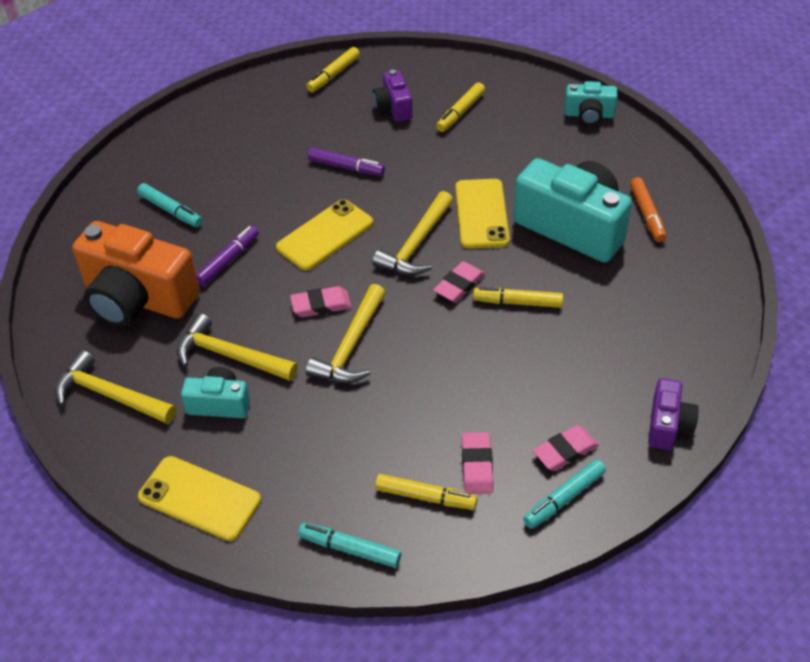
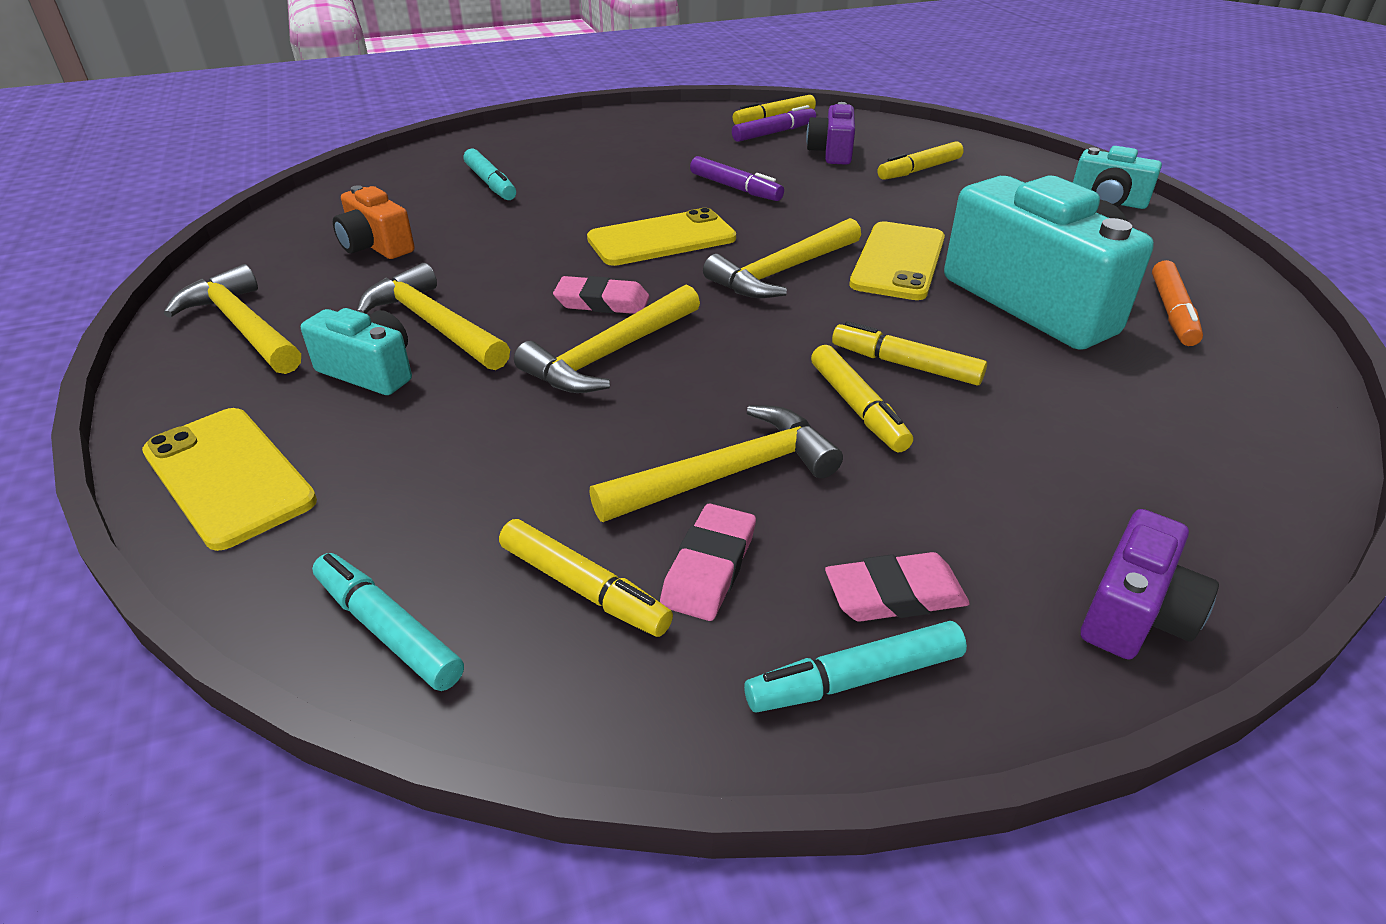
camera: 20 degrees right, 10 degrees down
(138, 298) = (376, 246): orange camera -> orange camera, size x0.50
(227, 260) = (517, 236): purple marker -> purple marker (773, 133)
(458, 409) = (727, 474): none -> yellow hammer
(459, 285) = (821, 325): pink eraser -> none
(504, 342) = (857, 407): none -> yellow marker

